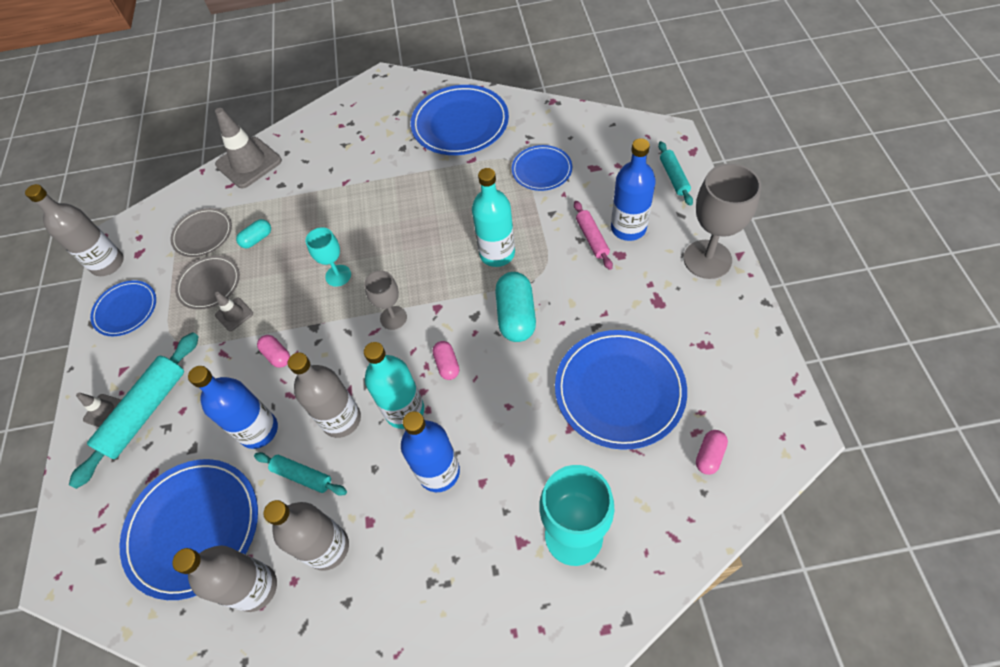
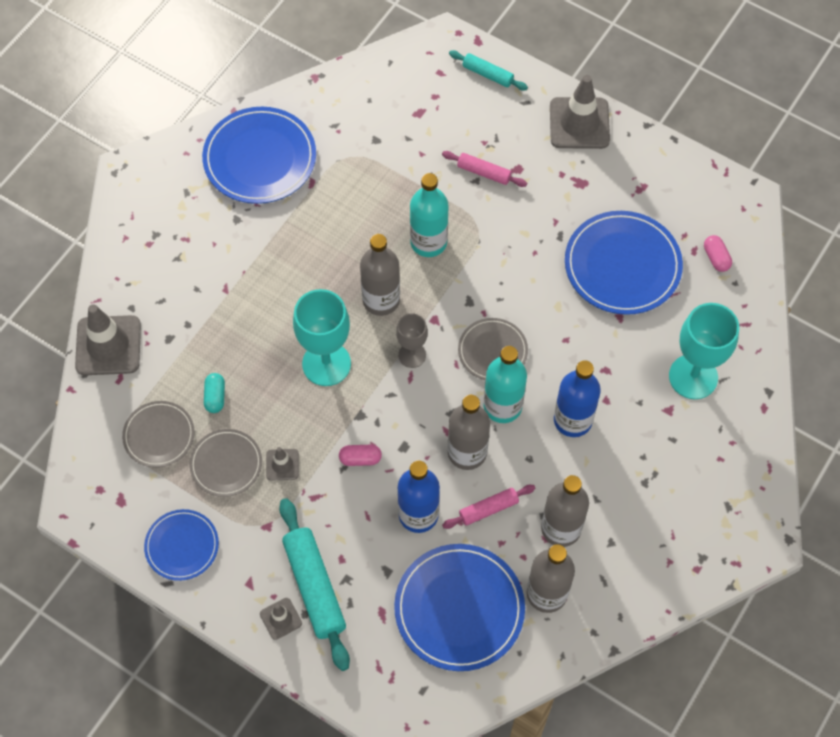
camera: 55 degrees left, 5 degrees up
(108, 264) = (105, 532): grey bottle -> grey bottle (381, 300)
(302, 476) = (488, 509): turquoise rolling pin -> pink rolling pin
(338, 275) = (326, 364): turquoise goblet -> turquoise goblet, size x1.74
(447, 365) = (492, 351): pink capsule -> grey plate
(516, 316) = (498, 275): turquoise capsule -> none
(541, 170) = (380, 147): blue plate -> none
(628, 228) = (500, 143): blue bottle -> none
(707, 259) = (579, 123): grey goblet -> grey traffic cone

